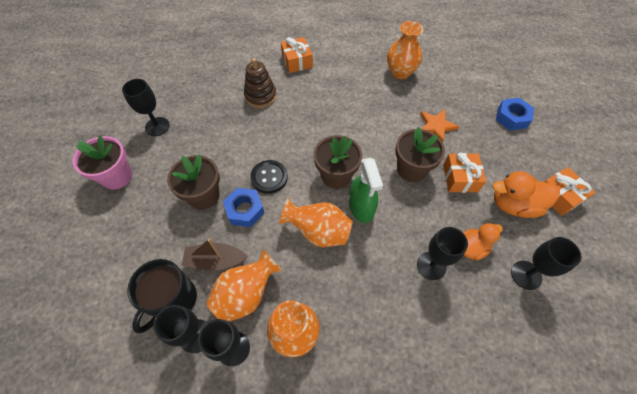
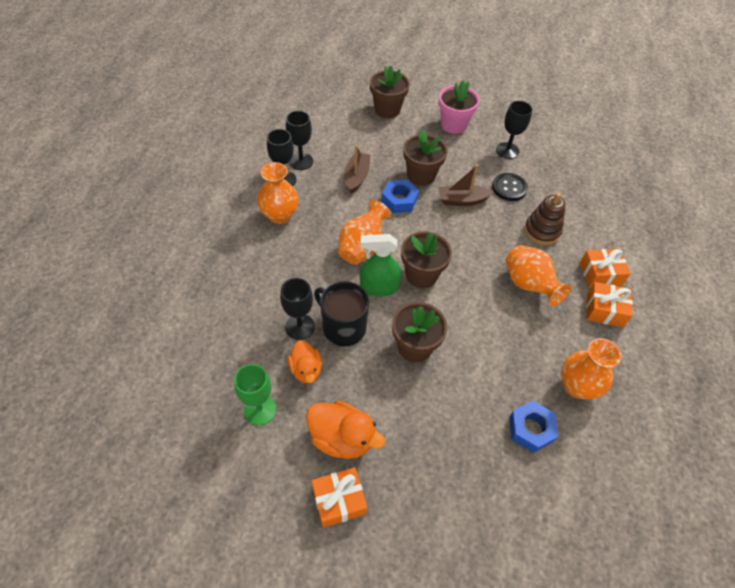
camera: 100 degrees right, 5 degrees down
(87, 251) = (387, 110): none -> brown flower pot
(173, 300) = (332, 152): black mug -> black mug (343, 327)
(234, 156) = (462, 200): none -> brown boat
(246, 294) = (322, 192): orange vase -> orange vase (529, 285)
(269, 177) = (431, 222): black button -> black button (509, 188)
(436, 126) = (475, 397): orange star -> none
(460, 178) = (392, 393): orange gift -> orange gift (604, 310)
(511, 118) = (477, 505): blue nut -> blue nut (531, 429)
(514, 205) = (342, 438): orange duck -> orange duck turned 105 degrees clockwise
(526, 275) = (260, 410): black goblet -> green goblet

